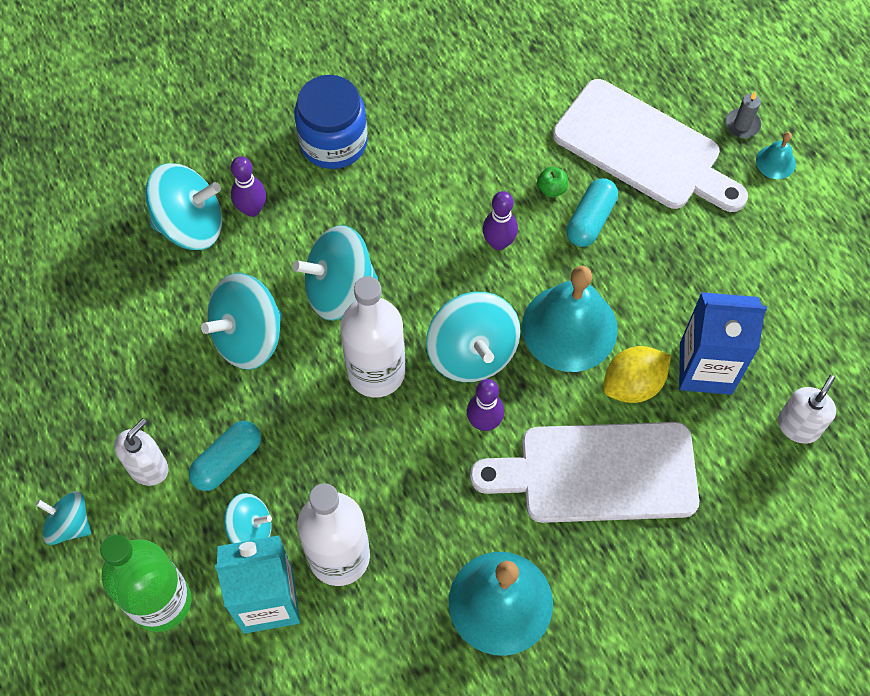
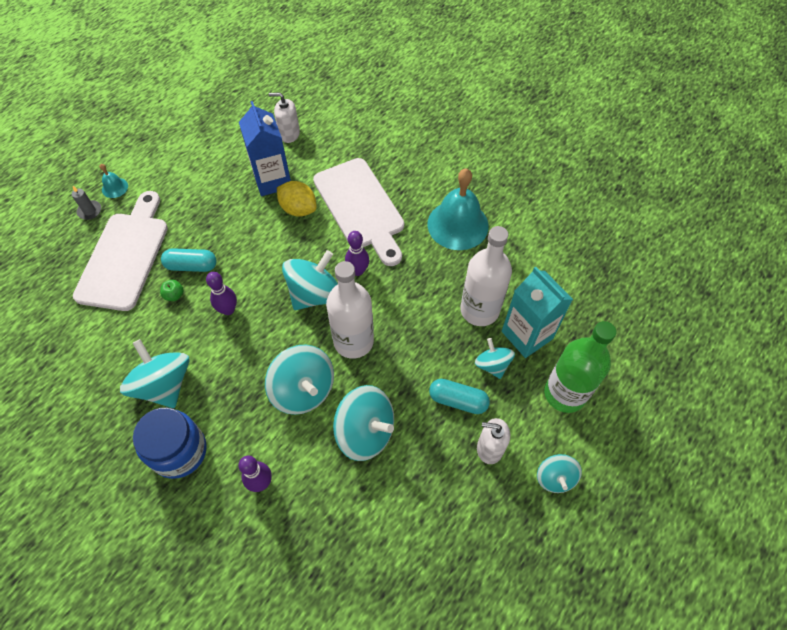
camera: 115 degrees left, 5 degrees down
(190, 225) = (292, 523): turquoise spinning top -> turquoise spinning top (164, 385)
(569, 327) = (275, 251): turquoise bell -> none

